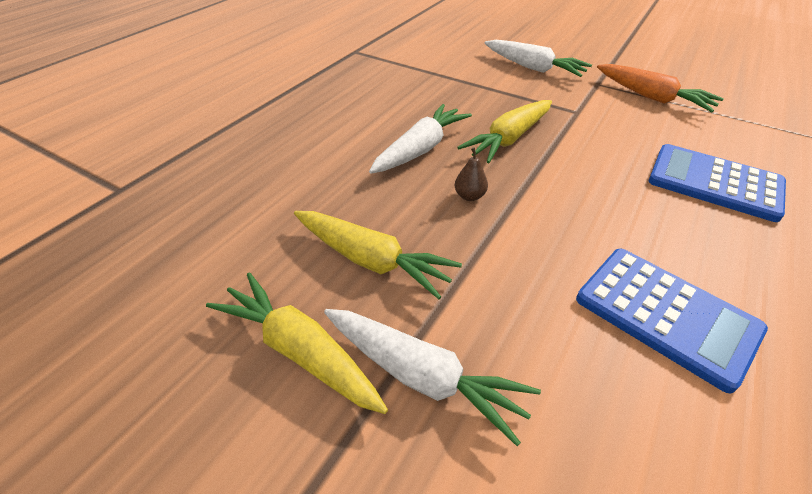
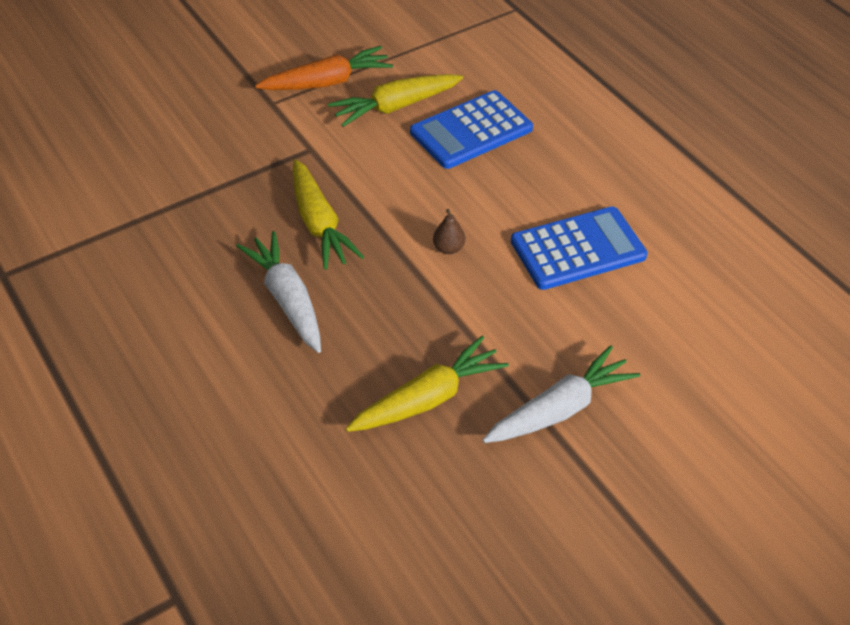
camera: 65 degrees left, 5 degrees up
(300, 351) = (500, 477): yellow carrot -> yellow carrot (395, 107)
(469, 196) = (386, 295): brown pear -> brown pear (448, 248)
(533, 68) = (197, 132): white carrot -> none

